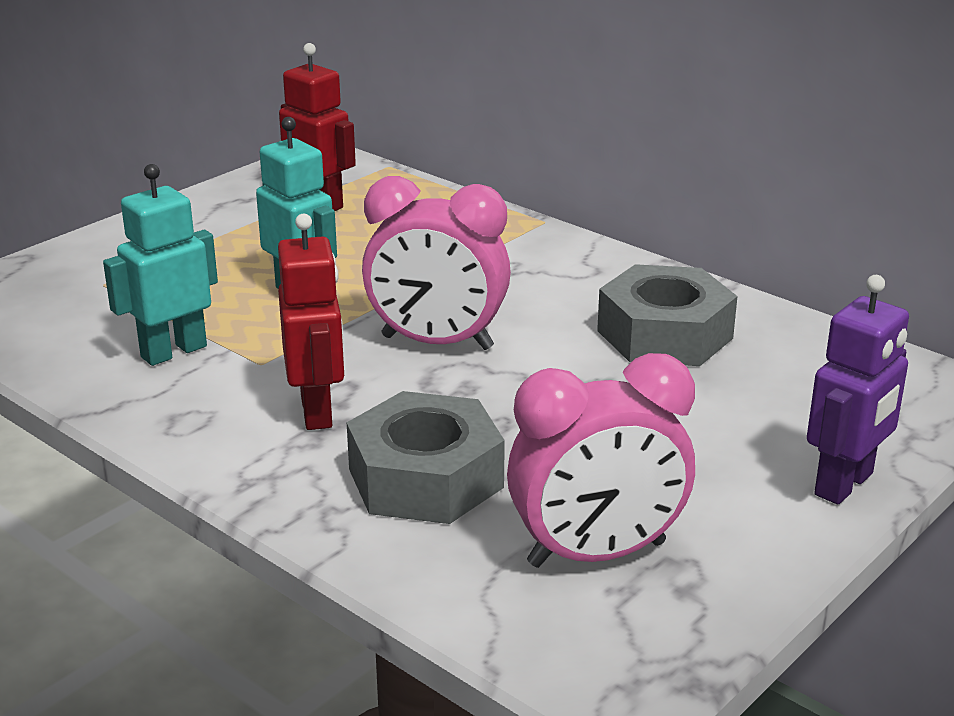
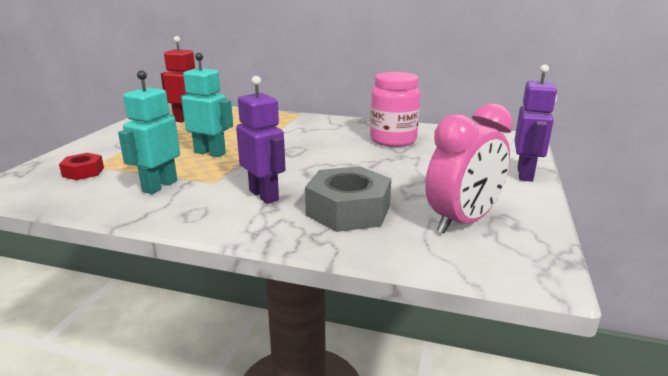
camera: 25 degrees left, 5 degrees down
(82, 294) = (83, 172): none -> red nut
(317, 411) = (264, 195): red robot -> purple robot
(437, 343) = (296, 159): pink clock -> none
(665, 334) = (393, 140): grey nut -> pink jar

